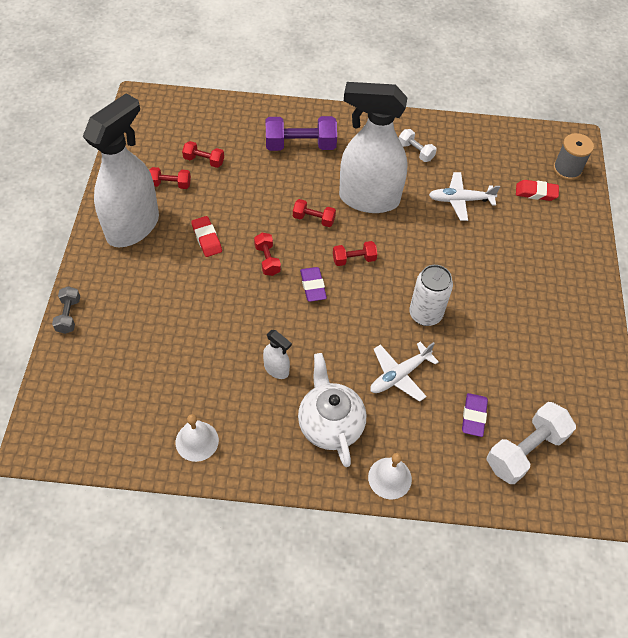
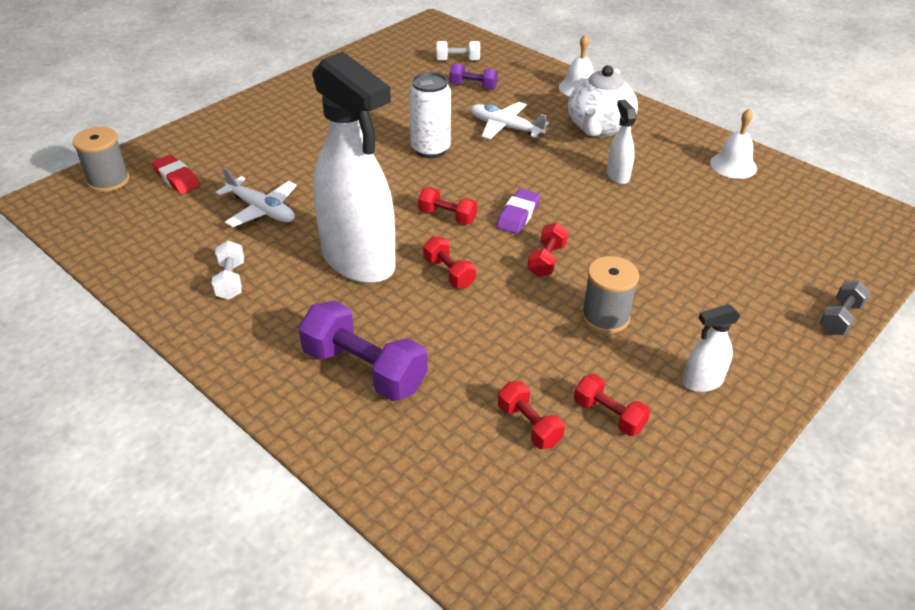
camera: 140 degrees left, 15 degrees down
(133, 226) = (702, 382): white spray bottle -> white spray bottle, size x0.41
(207, 239) = (605, 317): red eraser -> grey spool
(399, 375) = (505, 127): white plane -> white plane turned 150 degrees counterclockwise
(473, 416) = (473, 86): purple eraser -> purple dumbbell
(525, 450) = (458, 60): white dumbbell -> white dumbbell, size x0.55

